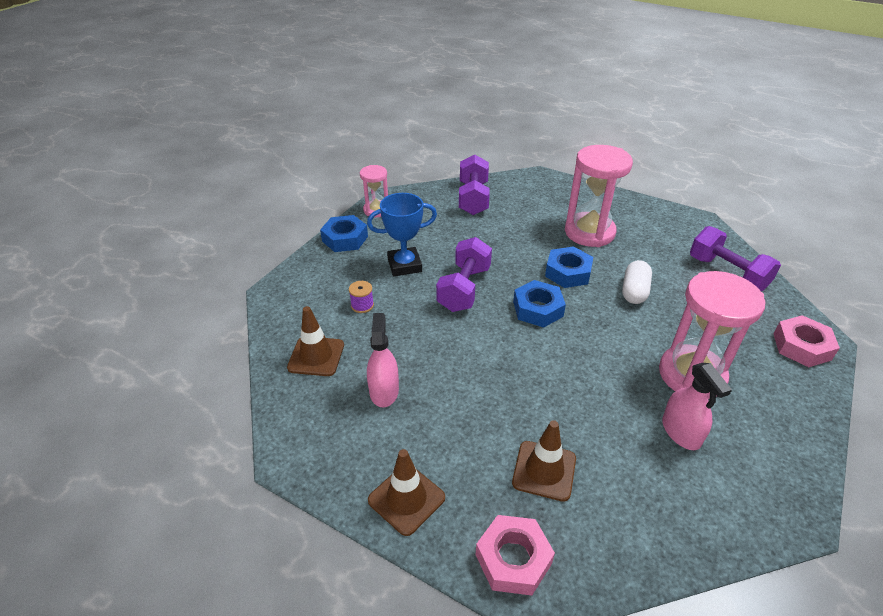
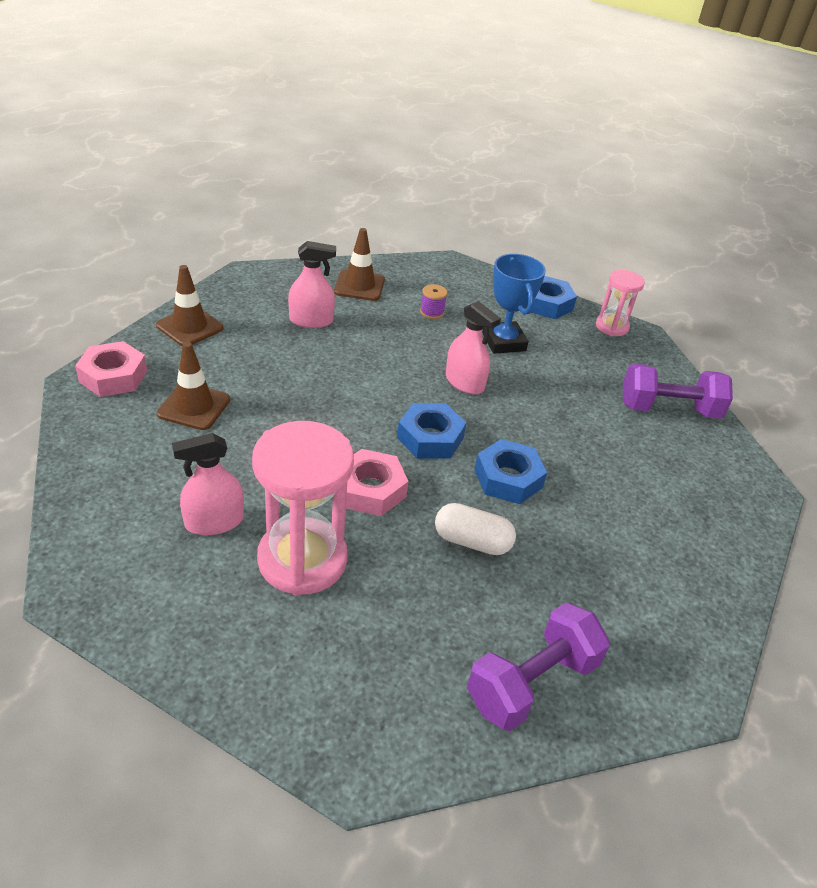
camera: 85 degrees right, 0 degrees up
(464, 289) = (464, 382): purple dumbbell -> pink spray bottle
(589, 232) = (614, 521): pink hourglass -> none
(801, 346) = (346, 725): pink nut -> pink nut (370, 489)

